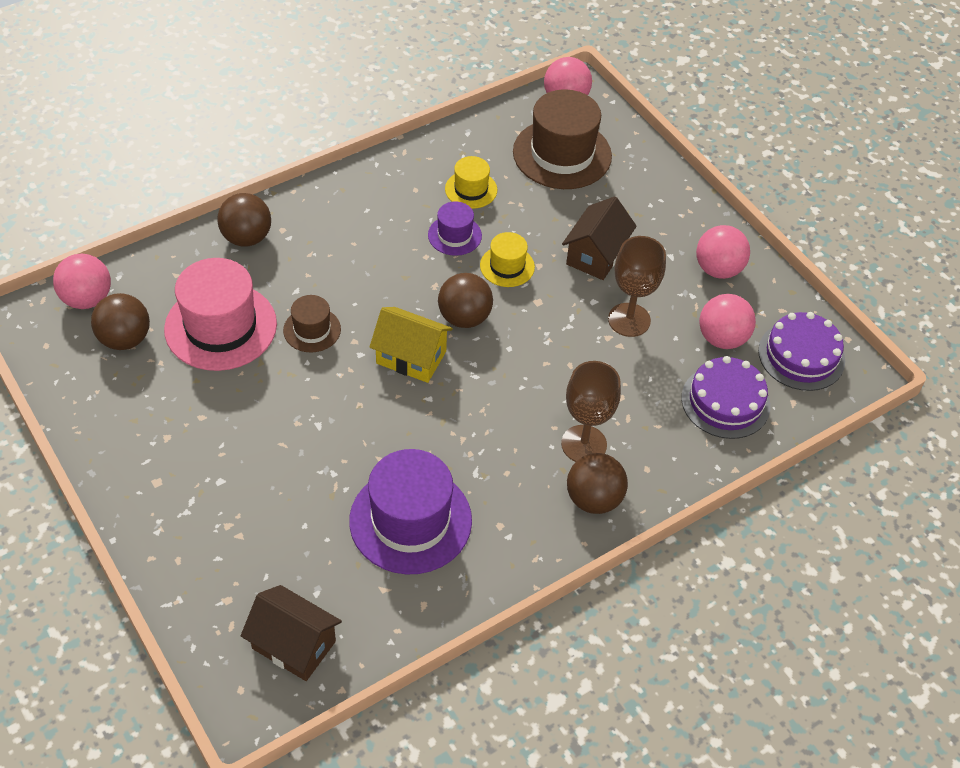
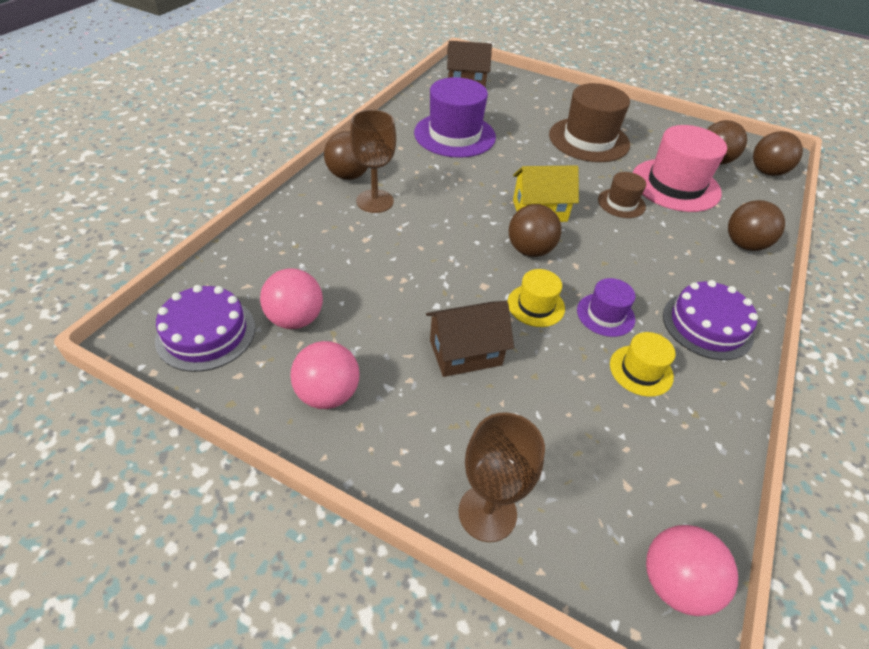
camera: 150 degrees right, 5 degrees down
(87, 299) = (766, 172): pink ball -> brown ball
(562, 154) = (598, 472): brown hat -> brown hat (589, 140)
(596, 255) = (465, 352): brown house -> brown house turned 75 degrees clockwise
(629, 320) = (394, 301): brown goblet -> brown goblet (487, 512)
(725, 401) = (273, 266): purple cake -> purple cake (707, 325)

